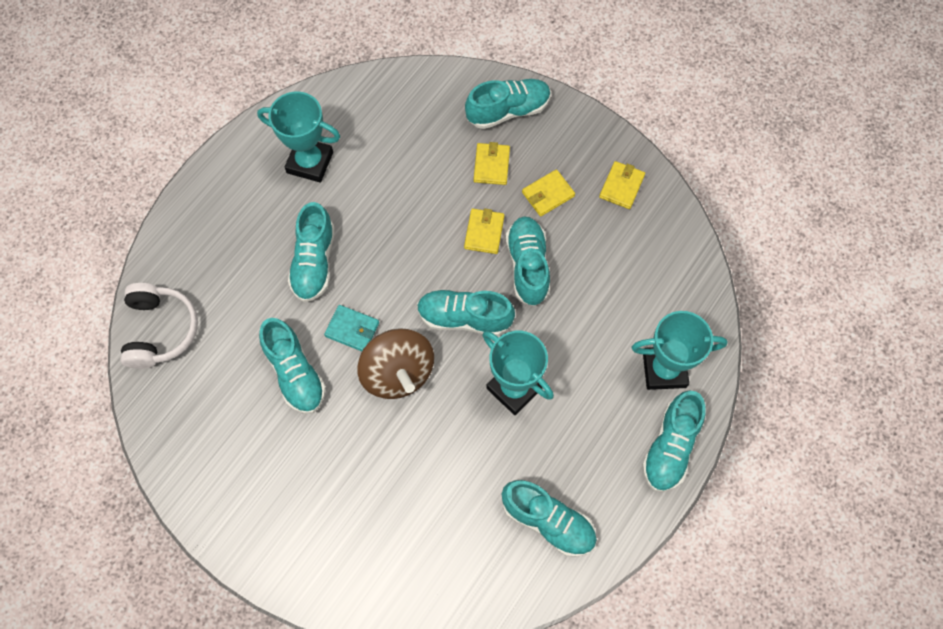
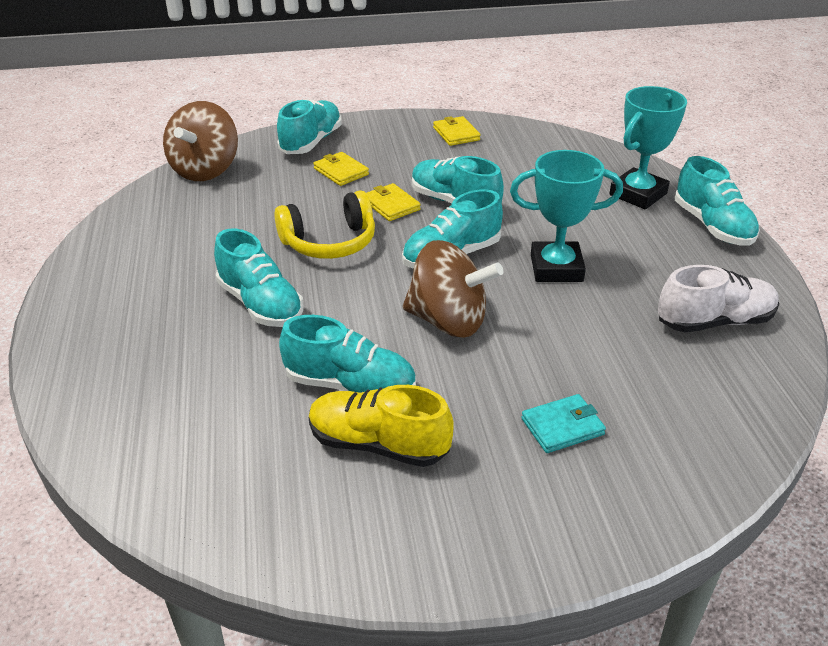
camera: 45 degrees left, 30 degrees down
(160, 330) = (144, 456): white headphones -> none
(266, 427) = (378, 444): none -> yellow shoe
(310, 162) = (167, 250): turquoise trophy -> none
(352, 329) = (363, 322): turquoise wallet -> turquoise wallet (562, 426)
(407, 238) = (329, 242): none -> yellow headphones
(408, 88) = (205, 170): none -> brown spinning top
(548, 194) = (409, 163): yellow wallet -> none
(548, 521) = (714, 321): turquoise shoe -> white shoe

